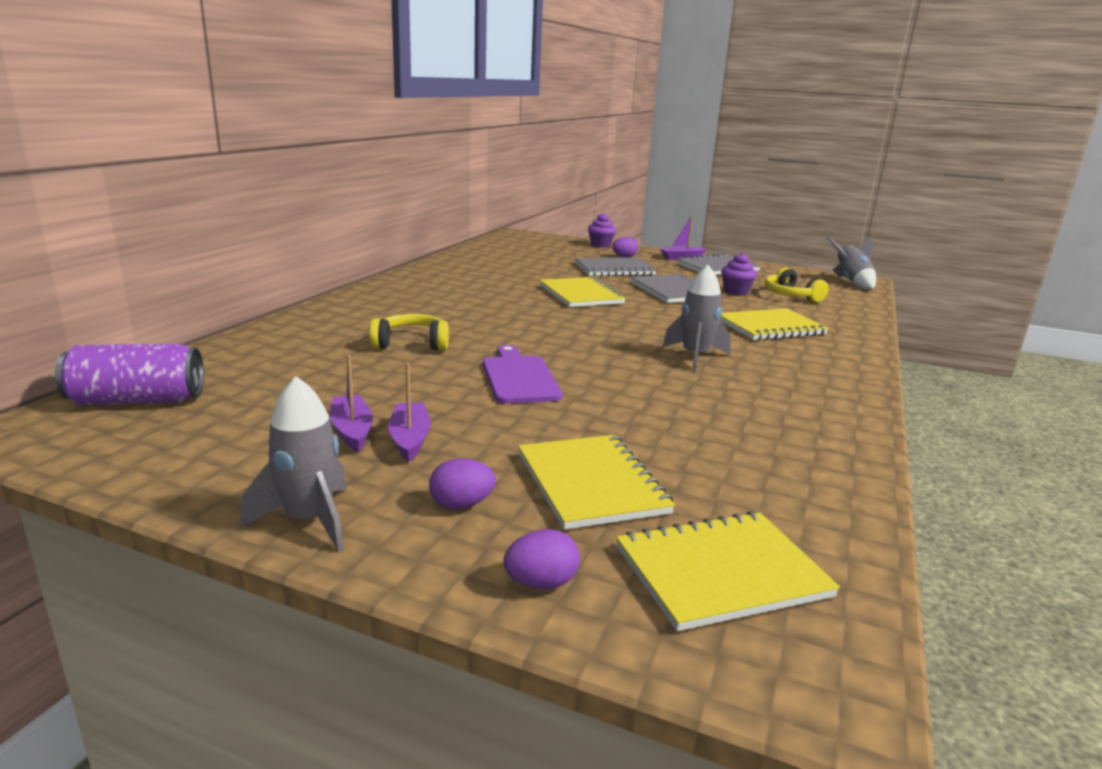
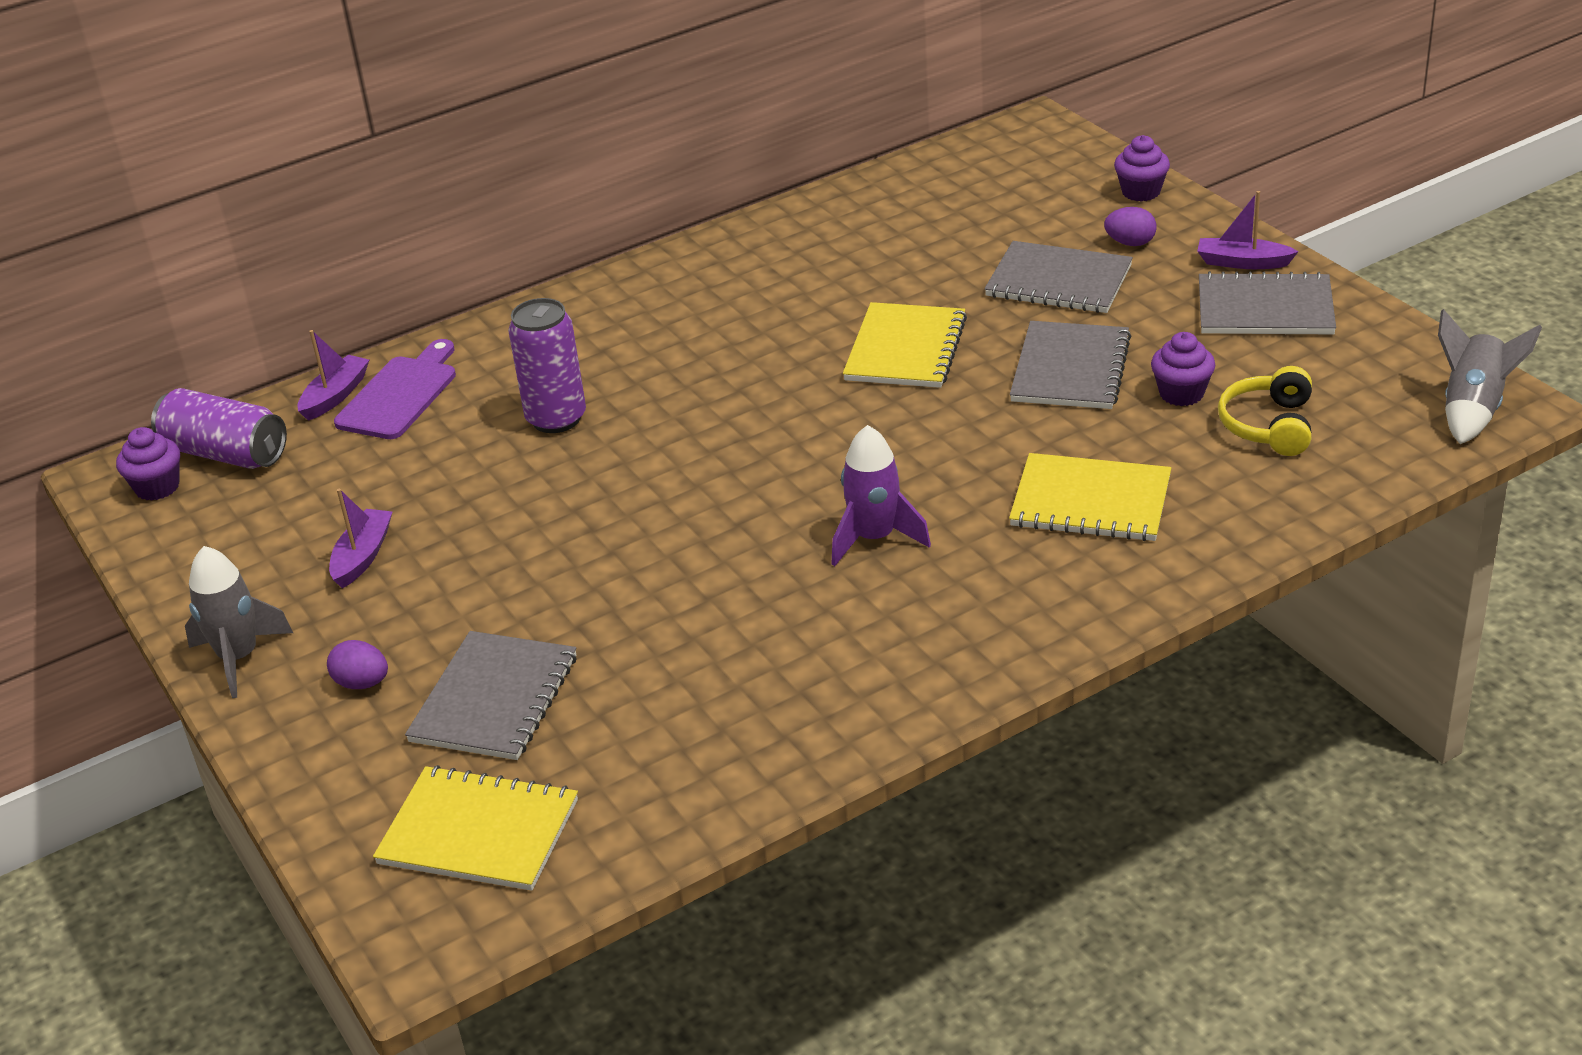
camera: 40 degrees right, 15 degrees up
(80, 431) = (157, 487): none -> purple cupcake
(409, 439) = (400, 585): purple boat -> purple boat (335, 396)
(411, 343) = (556, 419): yellow headphones -> purple can
(519, 377) = (607, 518): purple cutting board -> purple cutting board (400, 395)
(541, 583) = (336, 784): purple egg -> none
(591, 483) = (494, 699): yellow notebook -> grey notebook
(695, 356) = (874, 538): grey rocket -> purple rocket

